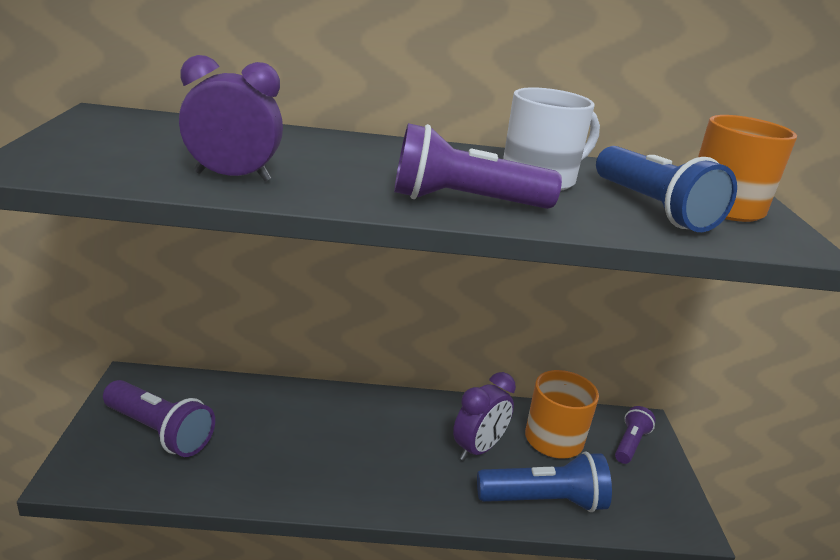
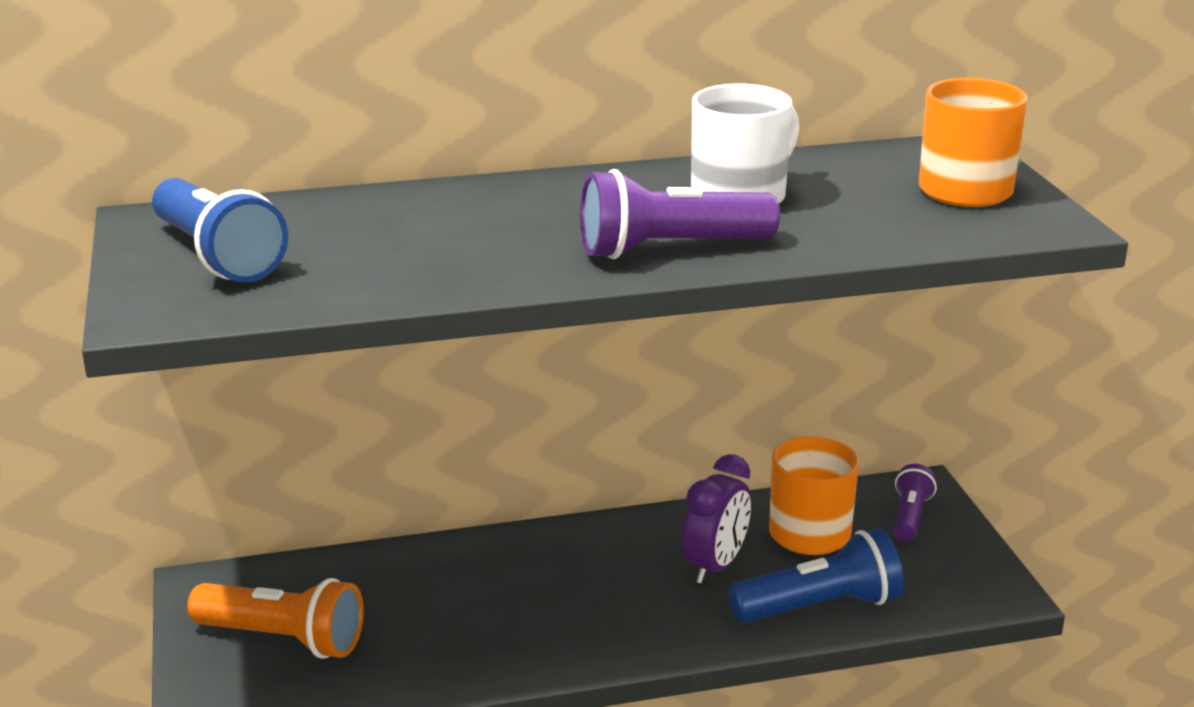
camera: 10 degrees left, 0 degrees up
(159, 432) = (283, 639): purple flashlight -> orange flashlight
(232, 177) = (391, 275): purple clock -> none
(652, 208) = (883, 210): blue flashlight -> blue flashlight (217, 256)

